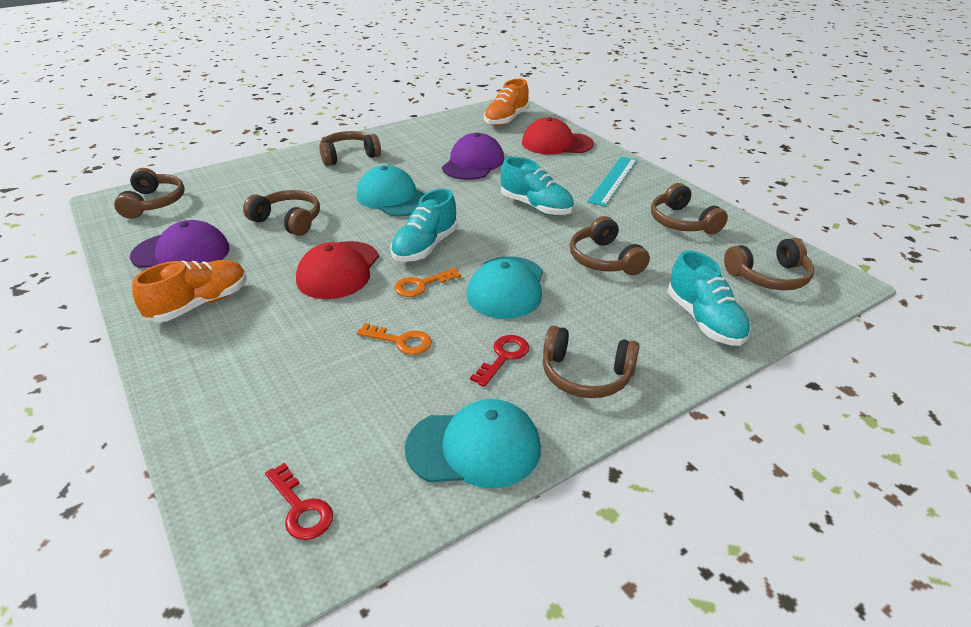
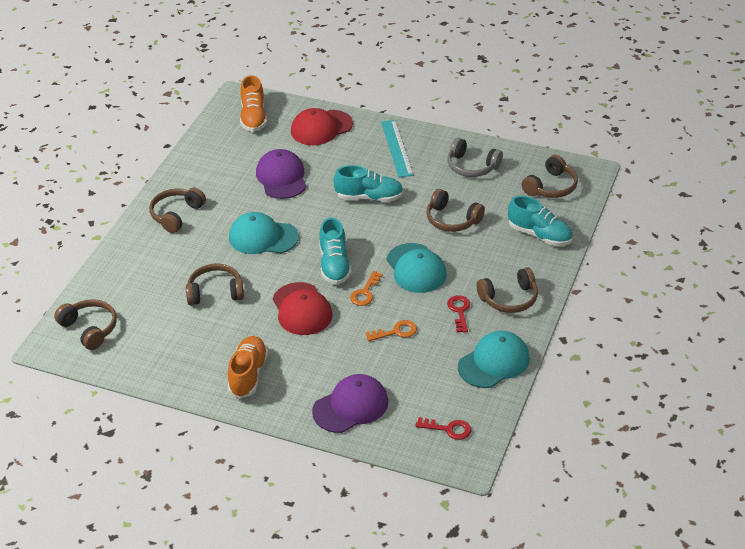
camera: 35 degrees left, 5 degrees up
(181, 253) = (179, 352): purple cap -> purple cap (351, 406)
(682, 222) = (472, 166): brown headphones -> grey headphones

